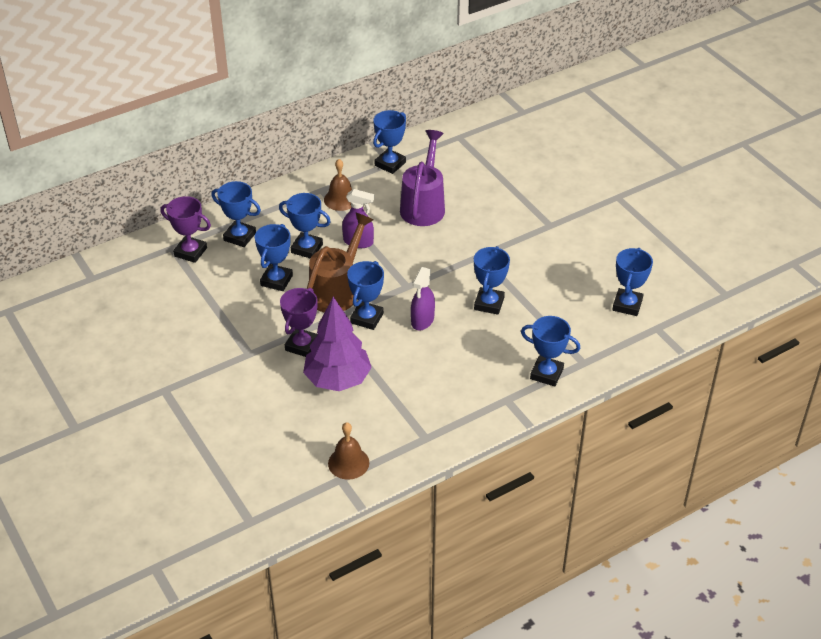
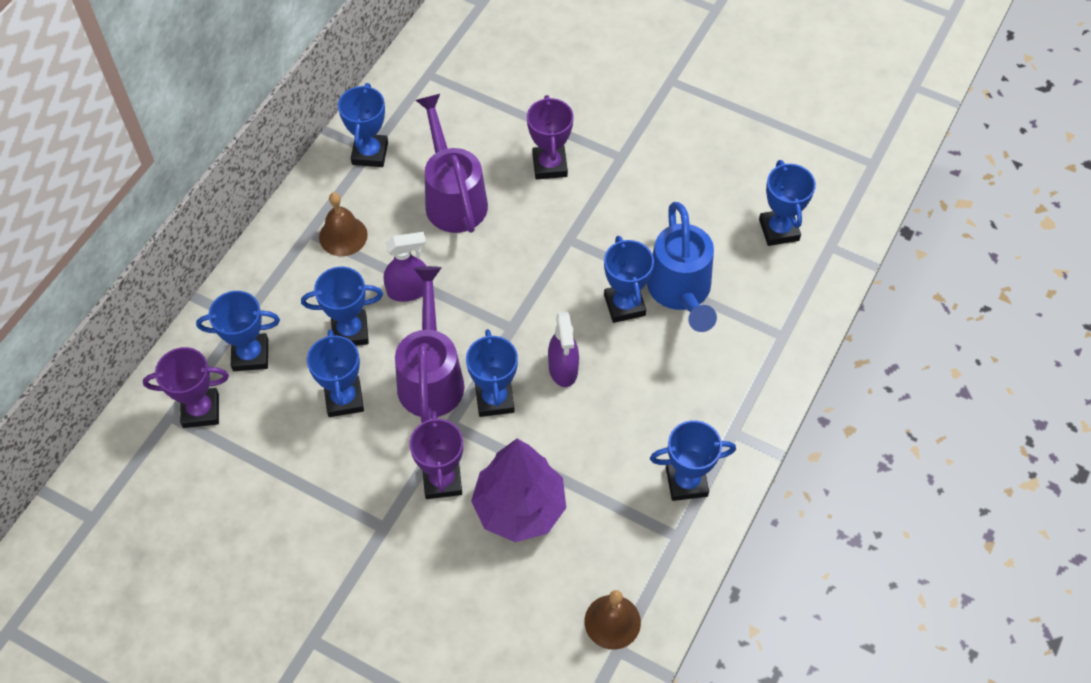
camera: 30 degrees left, 15 degrees up
(337, 290) = (431, 376): brown watering can -> purple watering can
(499, 212) = (549, 165): none -> purple trophy
(532, 311) = (680, 292): none -> blue watering can
(546, 374) = (753, 372): blue trophy -> blue trophy (686, 482)

